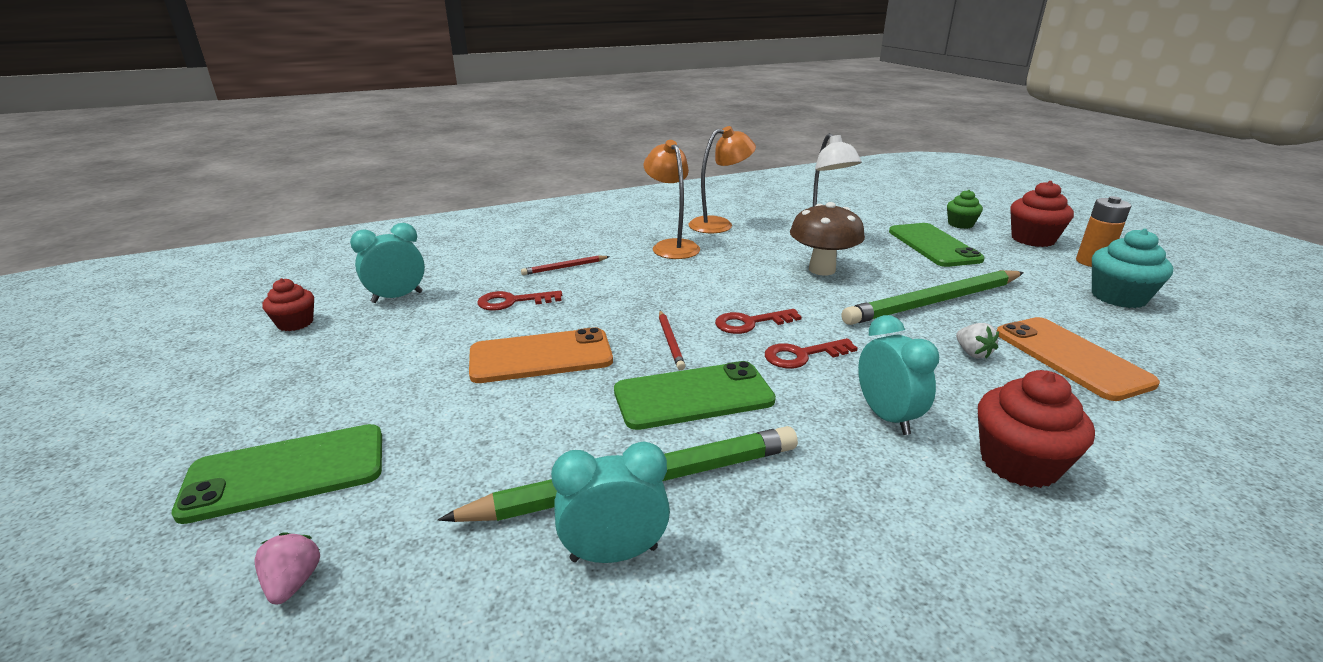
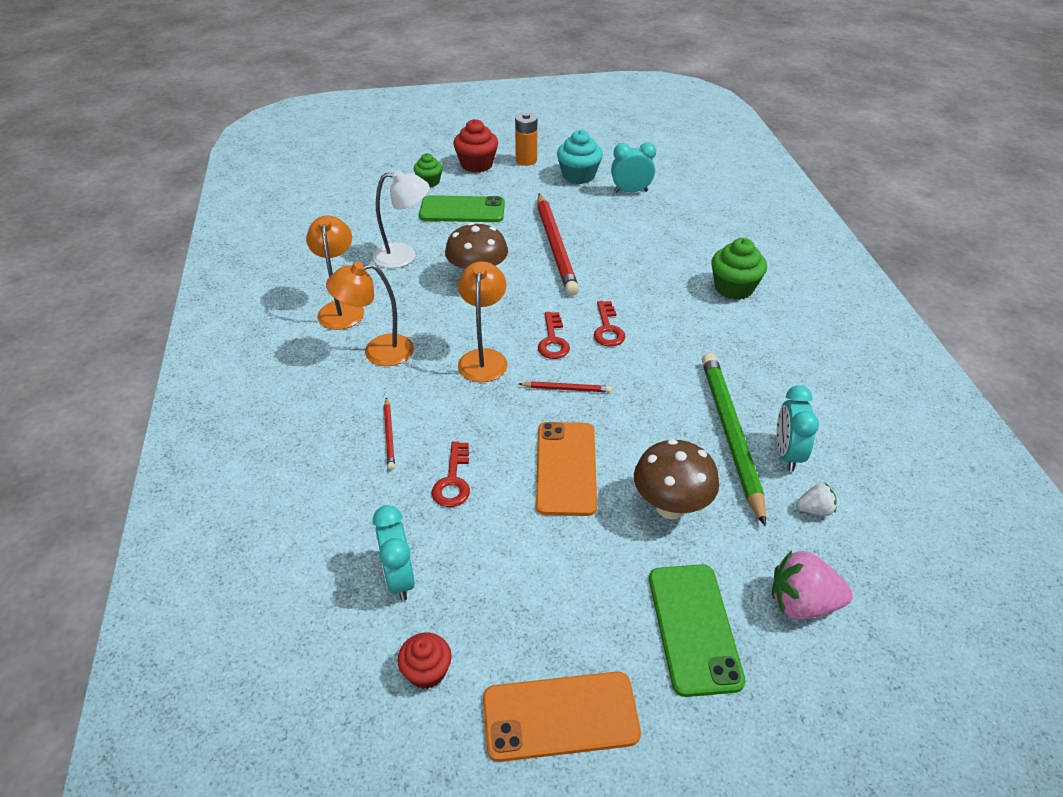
camera: 75 degrees left, 15 degrees up
(293, 583) = (802, 603): pink strawberry -> pink strawberry, size x1.85
(486, 437) = (670, 507): none -> brown mushroom
(693, 291) = (484, 358): none -> orange lamp
(693, 396) = (644, 392): green phone -> none
(886, 417) = (685, 317): turquoise clock -> turquoise clock (631, 191)
(934, 302) = (555, 246): green pencil -> red pencil
(972, 353) = (627, 258): white strawberry -> white strawberry (815, 510)
(1019, 463) = (734, 288): red cupcake -> green cupcake
(1071, 358) = (642, 226): orange phone -> orange phone (560, 716)

